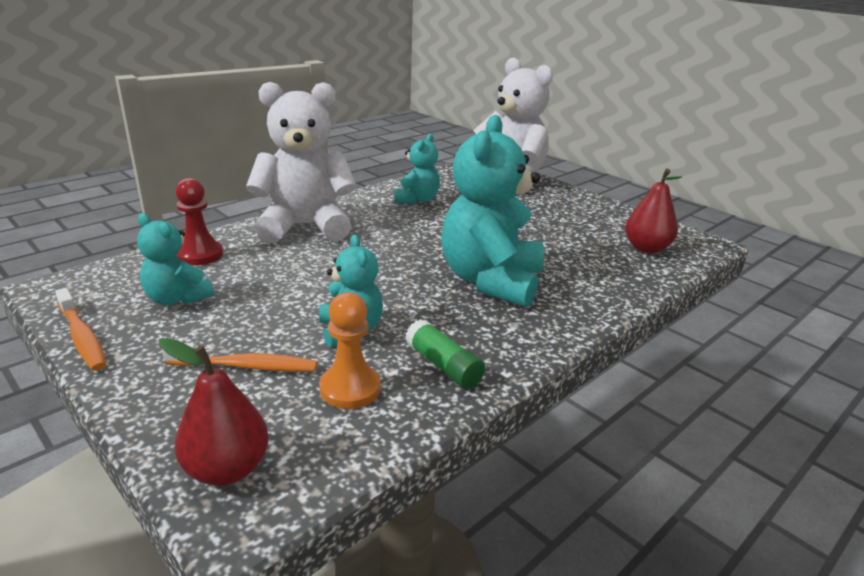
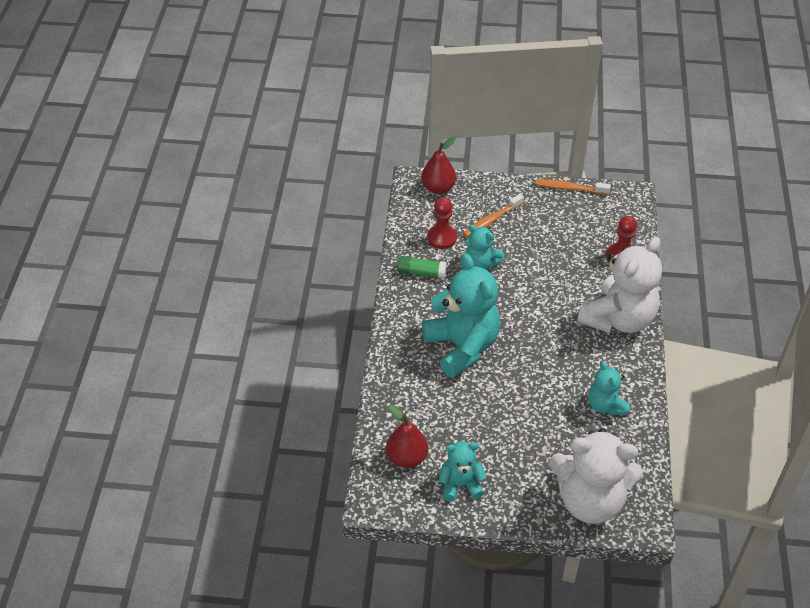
camera: 140 degrees right, 20 degrees up
(177, 298) = (576, 227): turquoise teddy bear -> turquoise teddy bear (461, 484)
(350, 388) = (442, 238): orange pawn -> red pawn

